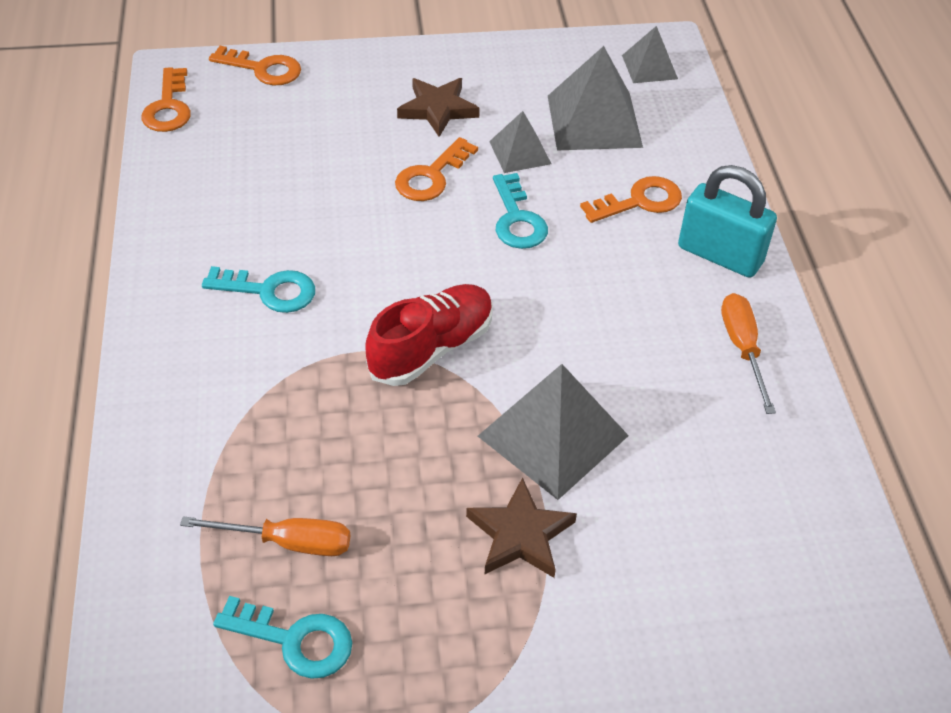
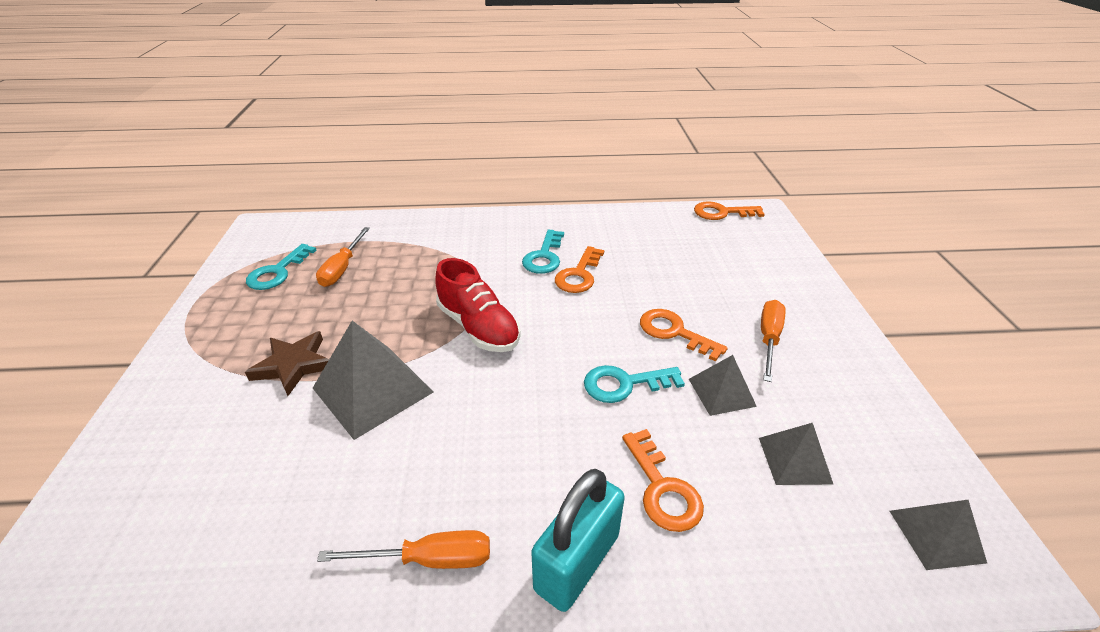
camera: 95 degrees right, 10 degrees down
(263, 69) = (783, 247): orange key -> orange key (579, 275)
(438, 109) = (768, 339): brown star -> orange screwdriver
(594, 121) = (794, 460): grey pyramid -> grey pyramid, size x0.57

